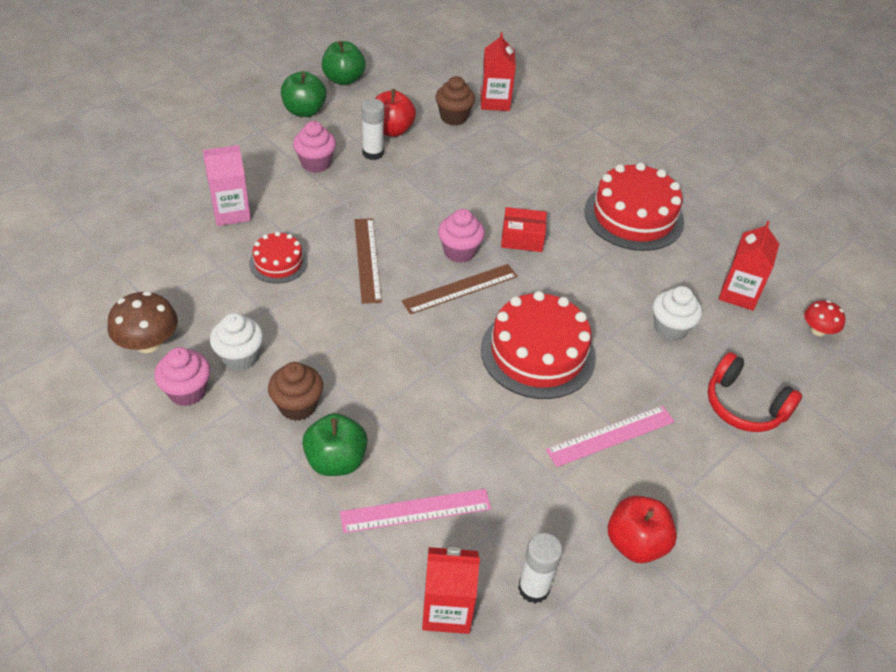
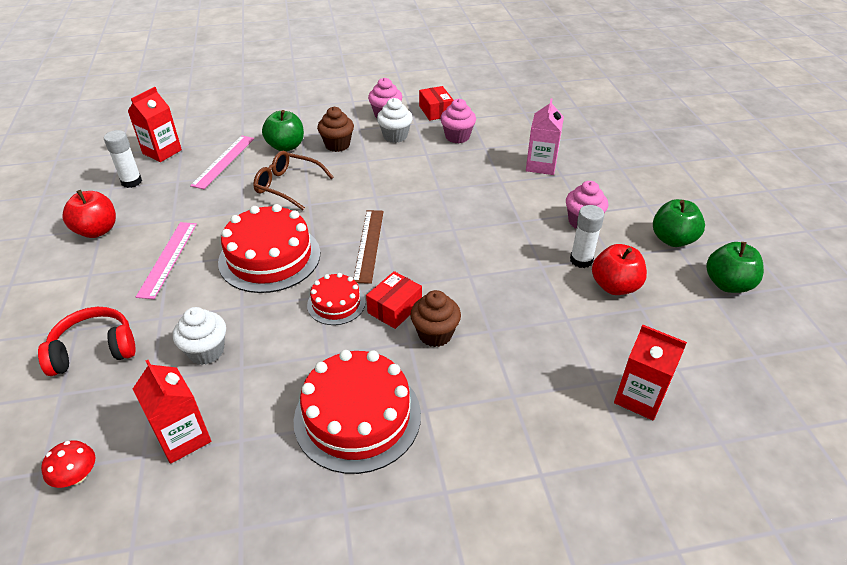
camera: 125 degrees right, 5 degrees down
(148, 343) = (436, 111): brown mushroom -> red box
(278, 262) = (469, 171): red cake -> red cake (336, 303)
(367, 259) = (440, 210): brown ruler -> none
(417, 407) = (288, 186): none -> brown glasses
(453, 117) = (620, 344): brown cupcake -> brown cupcake (435, 334)
(459, 252) = (409, 261): pink cupcake -> pink cupcake (457, 137)

